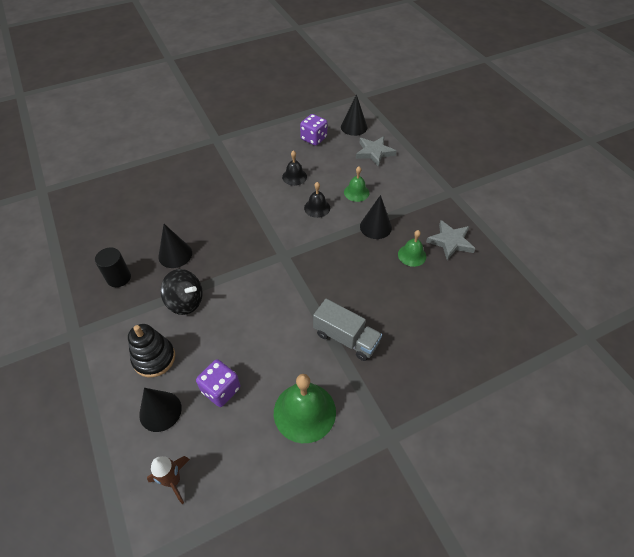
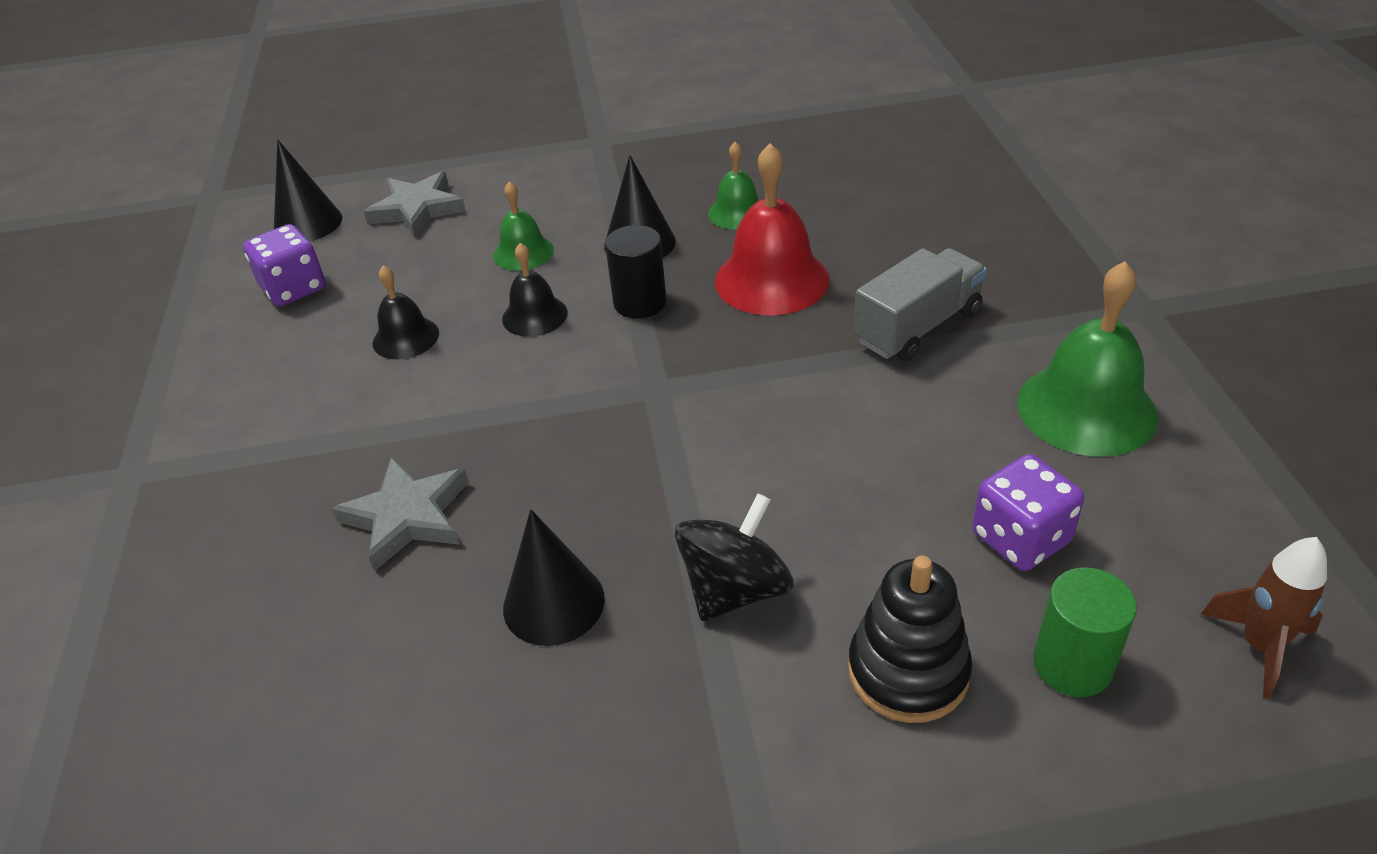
camera: 70 degrees left, 10 degrees down
(119, 278) = (582, 756): black cylinder -> black cylinder (640, 303)
(160, 411) = (1072, 665): black cone -> green cylinder
(364, 278) = (771, 280): none -> red bell
(450, 242) = (724, 165): grey star -> grey star (407, 517)

